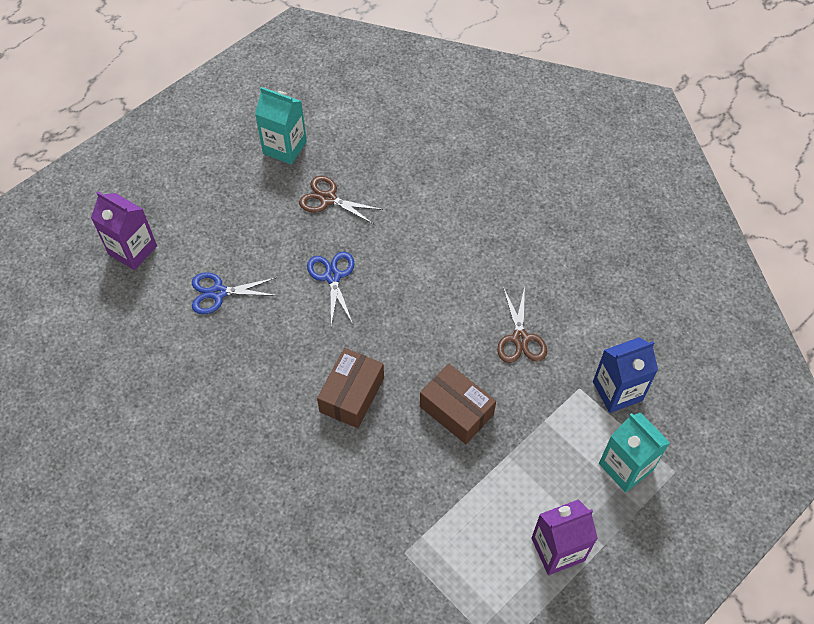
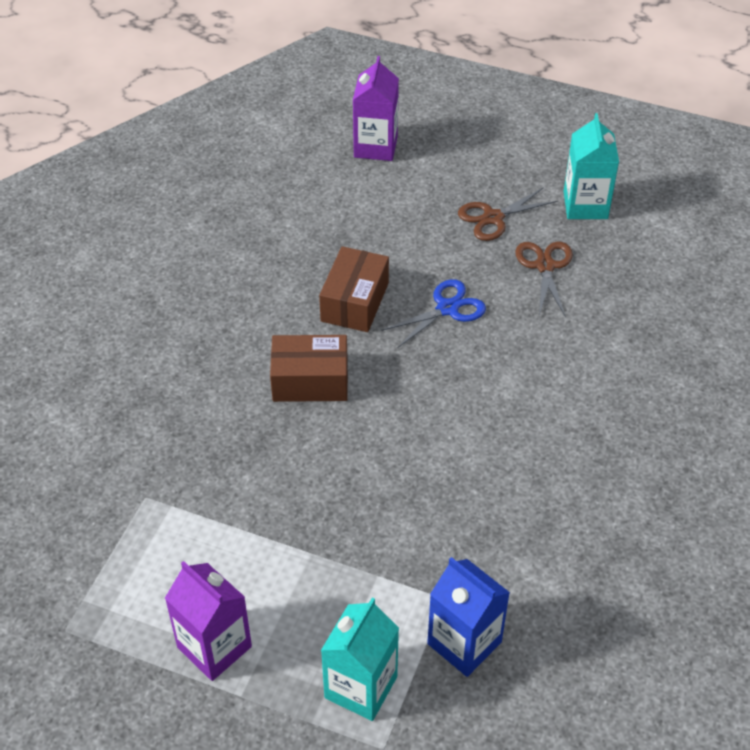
camera: 65 degrees right, 10 degrees down
(218, 293) = (367, 227): blue scissors -> none
(456, 410) = (343, 482): brown box -> brown box (355, 302)
(520, 339) = (476, 512): brown scissors -> brown scissors (493, 218)

